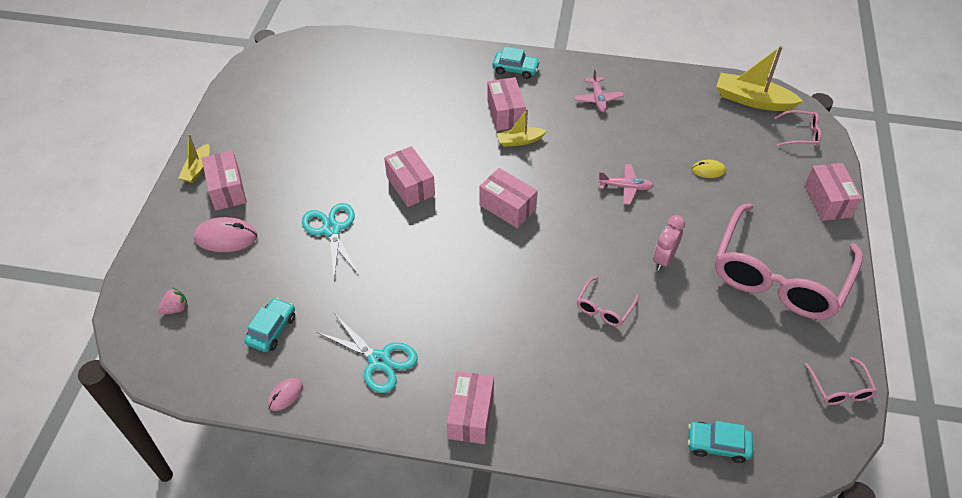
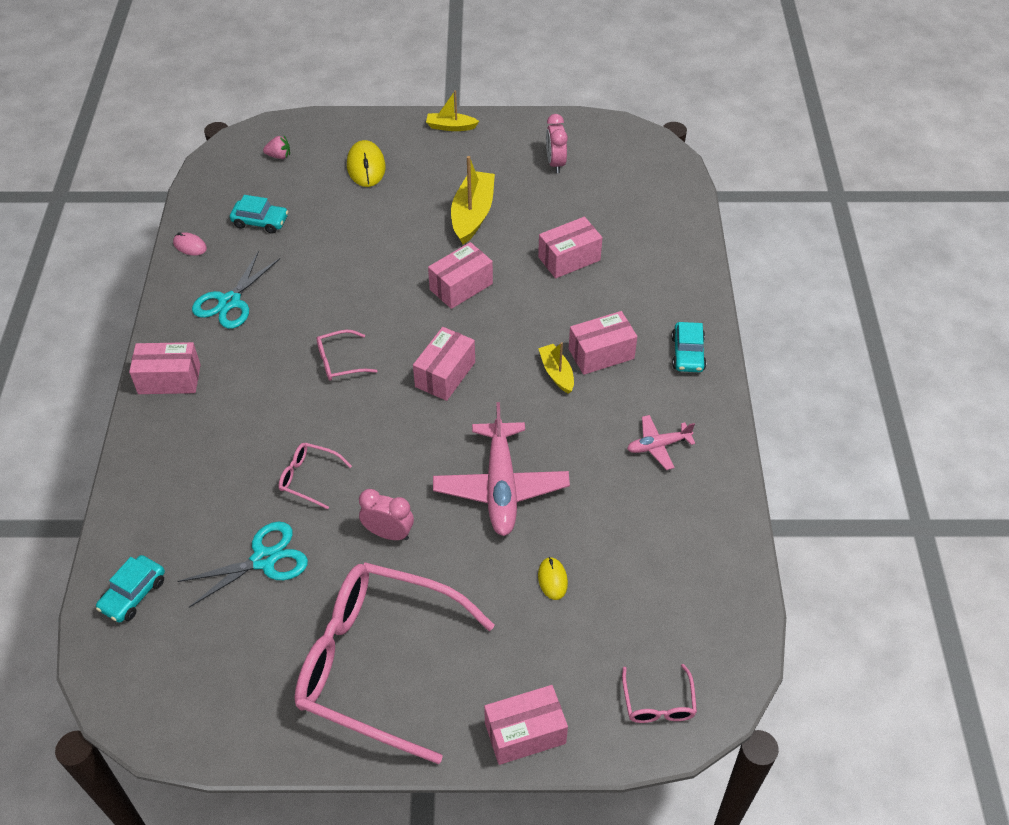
camera: 80 degrees right, 0 degrees up
(176, 308) = (279, 156): pink strawberry -> pink strawberry turned 45 degrees counterclockwise
(226, 237) = (366, 167): pink mouse -> yellow mouse
(227, 190) = (427, 153): pink box -> pink box (569, 259)
(281, 107) = (555, 163): none -> pink clock
(331, 229) = (388, 237): turquoise scissors -> turquoise scissors (264, 560)
(625, 187) = (501, 487): pink plane -> pink plane, size x1.93
(717, 445) = (133, 594): turquoise car -> turquoise car turned 150 degrees counterclockwise
(752, 100) = (716, 637): yellow boat -> yellow boat (472, 214)
(840, 389) = (208, 728): pink glasses -> pink glasses (339, 362)

